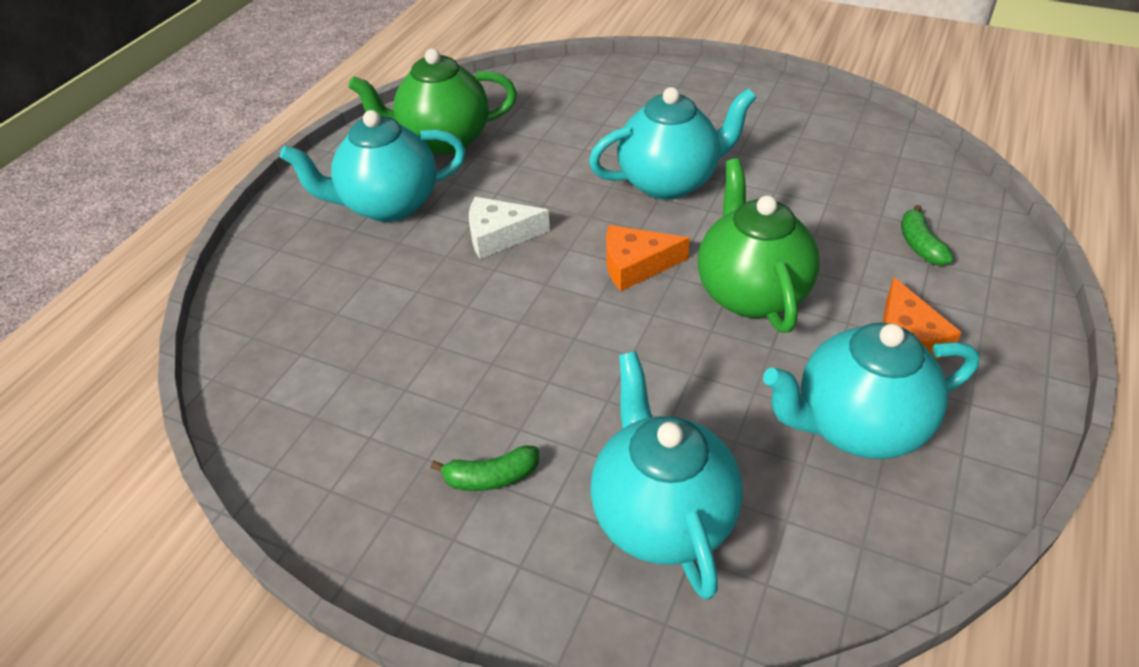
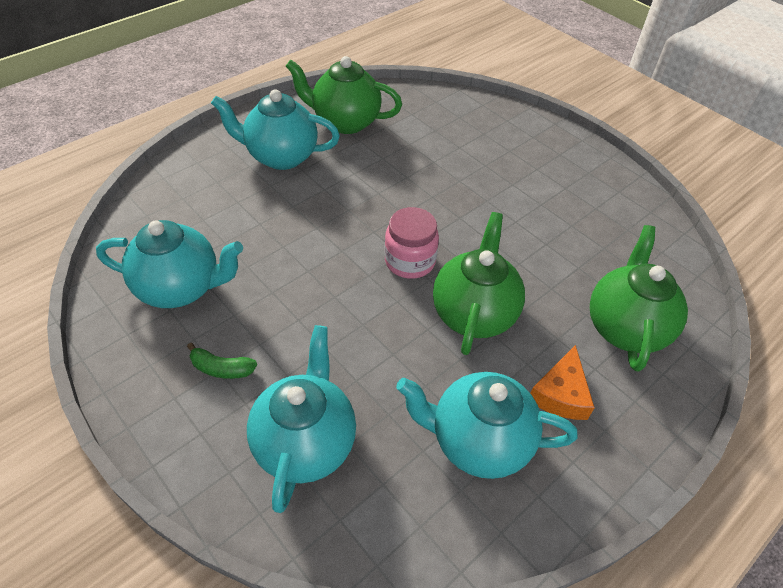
camera: 20 degrees right, 5 degrees up
(499, 235) = (335, 204): white cheese -> none
(636, 265) = (410, 261): orange cheese -> pink jar
(669, 182) = (475, 208): turquoise teapot -> turquoise teapot (181, 288)
(920, 245) = (625, 327): green banana -> green teapot

